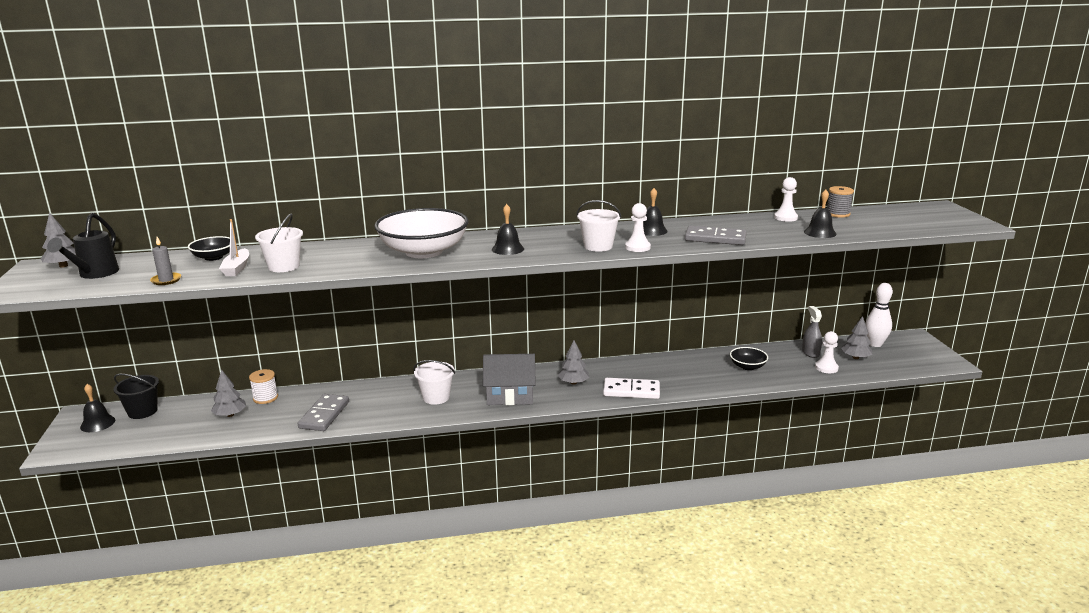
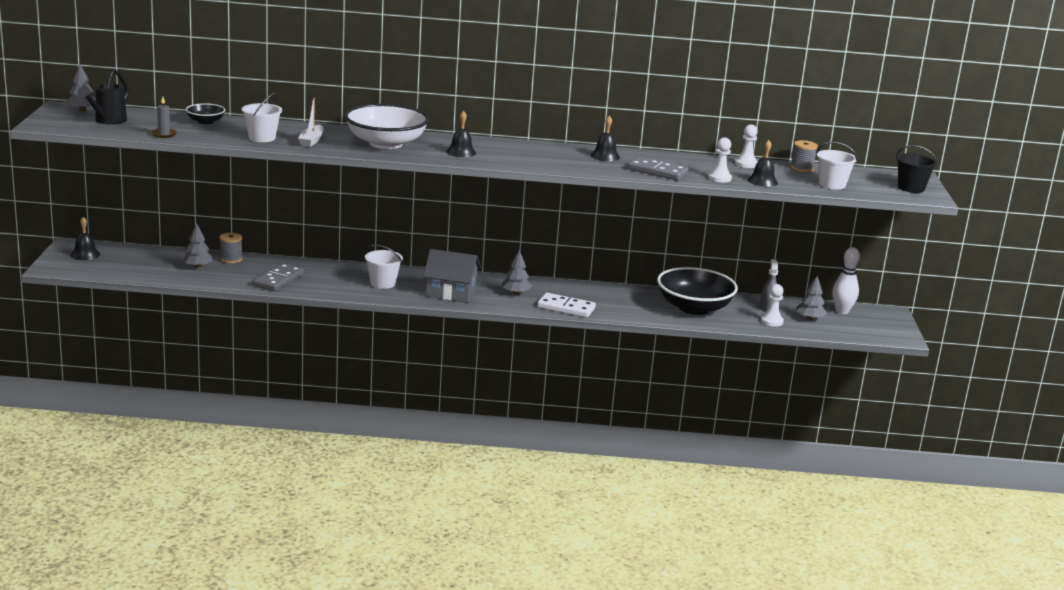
camera: 10 degrees right, 0 degrees up
(142, 411) = (123, 252): black bucket -> black bucket (911, 188)
(237, 268) = (223, 133): white boat -> white boat (311, 141)
(265, 398) = (231, 259): white spool -> grey spool
(598, 246) = (543, 162): white bucket -> white bucket (832, 185)
(637, 247) = (578, 168): white pawn -> white pawn (719, 178)
(747, 366) = (694, 308): black bowl -> black bowl, size x2.13

